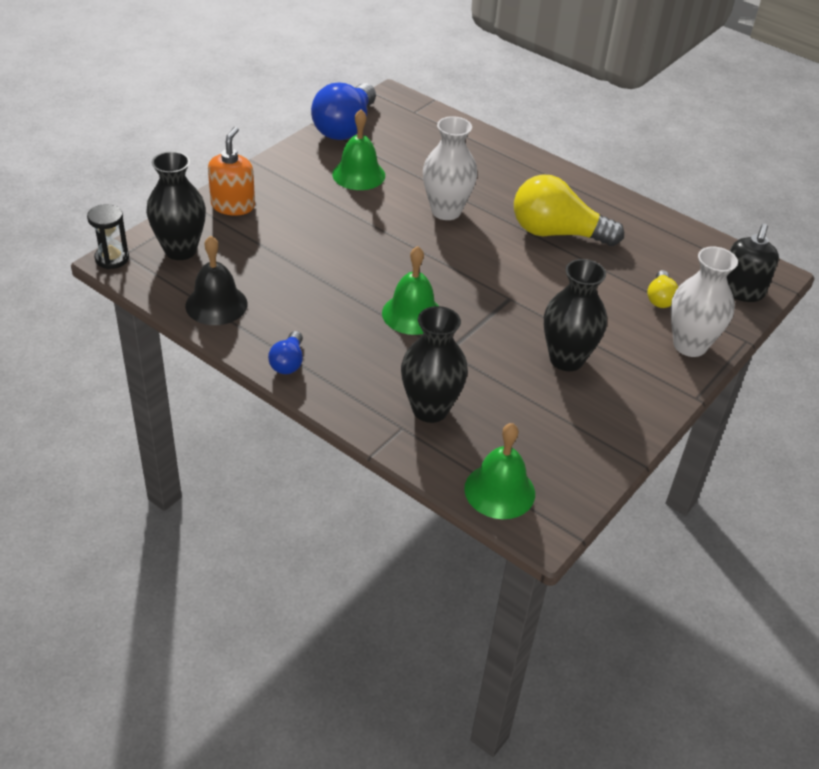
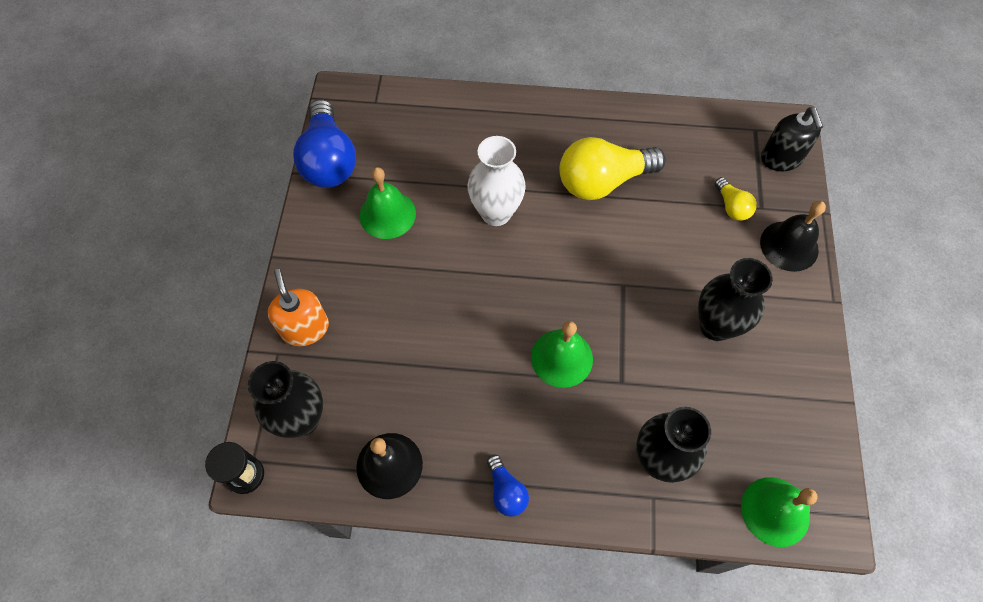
camera: 30 degrees left, 20 degrees up
(690, 345) = (789, 246): white vase -> black bell

